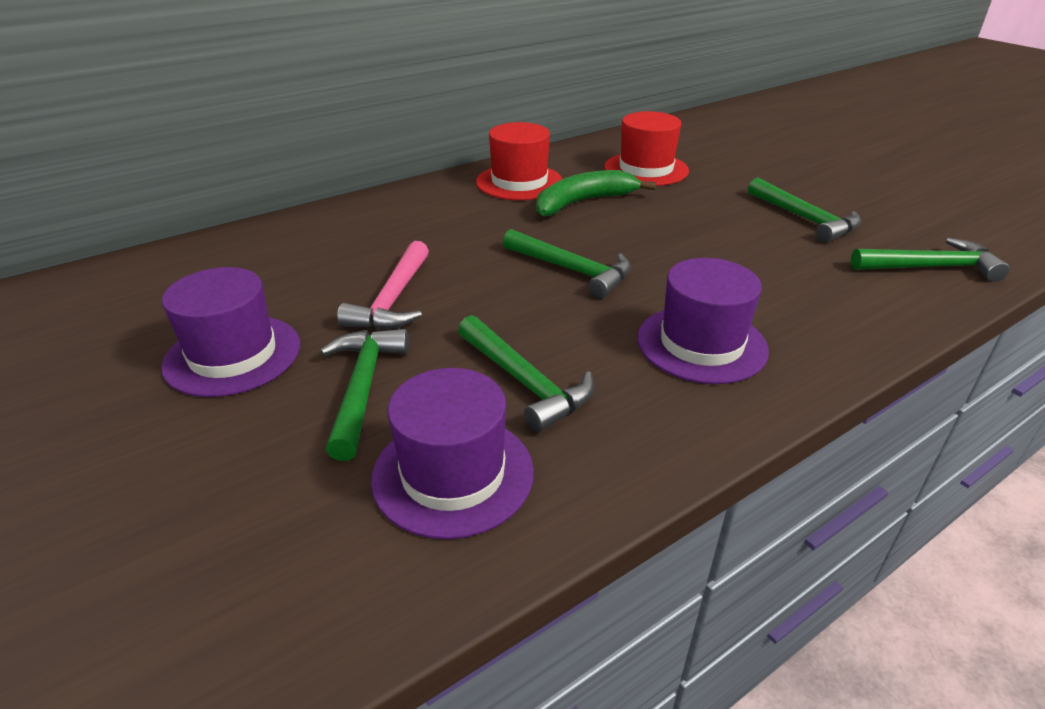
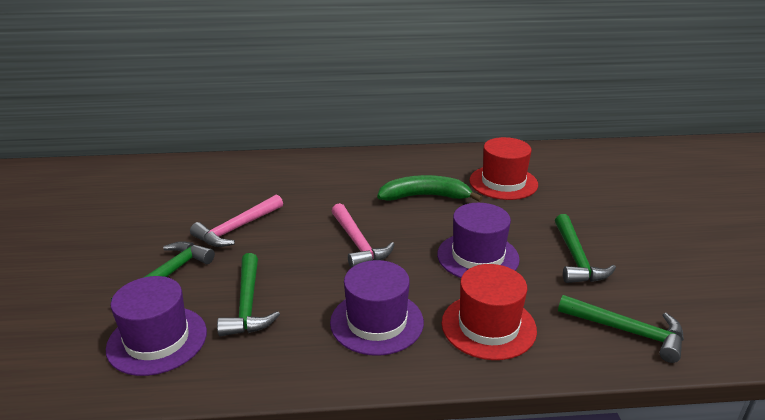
camera: 30 degrees right, 5 degrees down
(233, 355) = (130, 234): purple hat -> purple hat (478, 256)
(519, 182) = (400, 169): red hat -> red hat (488, 326)
(572, 270) = (358, 244): green hammer -> pink hammer

